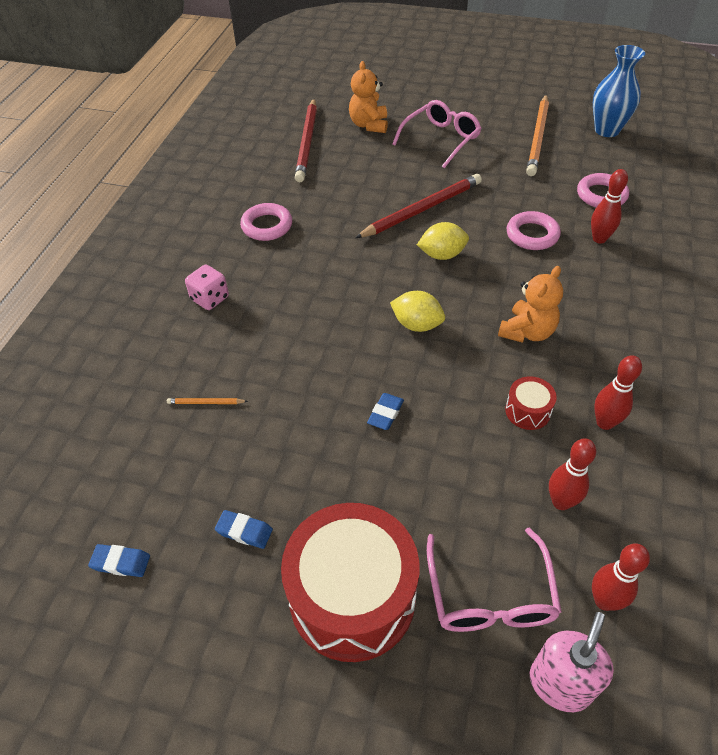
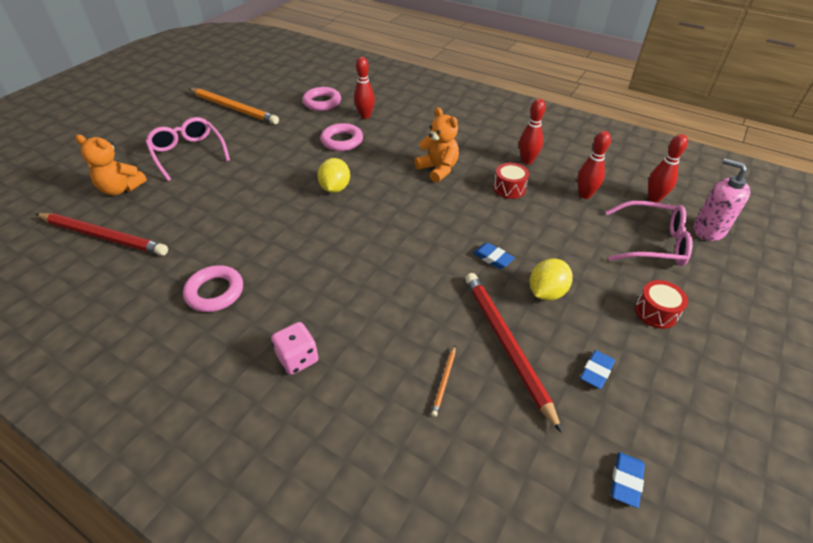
camera: 75 degrees left, 5 degrees down
(352, 596) = (656, 312): red drum -> red drum, size x0.43
(417, 324) = (406, 220): yellow lemon -> yellow lemon (546, 292)
(422, 209) = (272, 185): red pencil -> red pencil (506, 345)
(607, 130) = (254, 80): blue vase -> none

